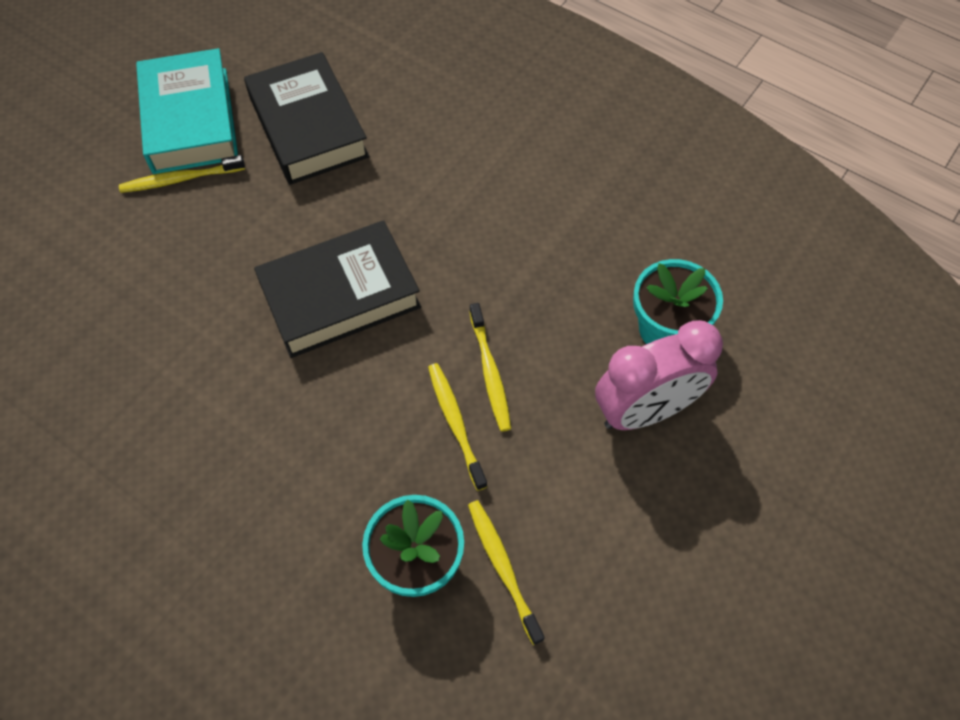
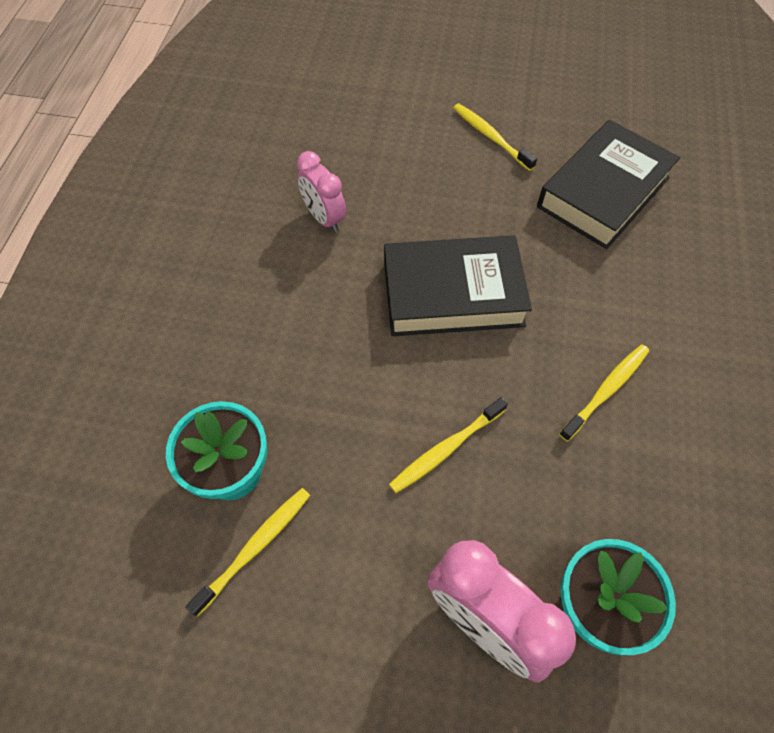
camera: 65 degrees right, 0 degrees up
(177, 370) = (324, 218): none -> pink clock
(191, 120) = (549, 116): turquoise book -> none
(340, 296) = (453, 294): black book -> black book turned 45 degrees counterclockwise
(455, 423) = (379, 442): yellow toothbrush -> yellow toothbrush (606, 390)

